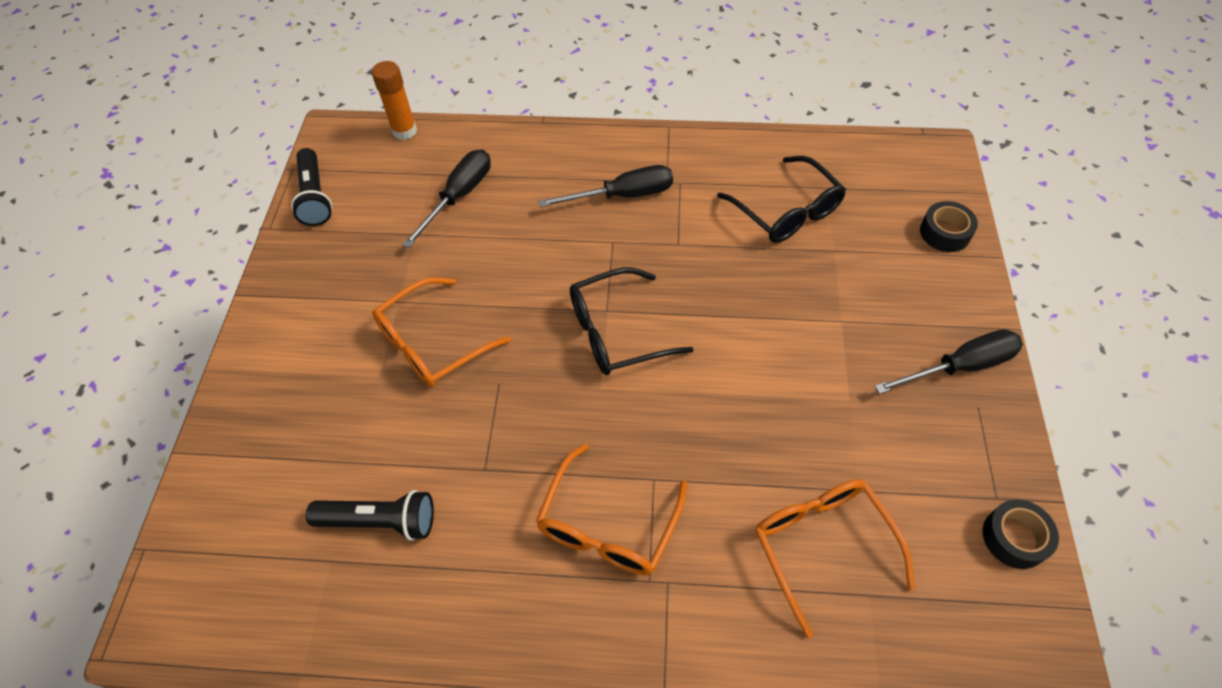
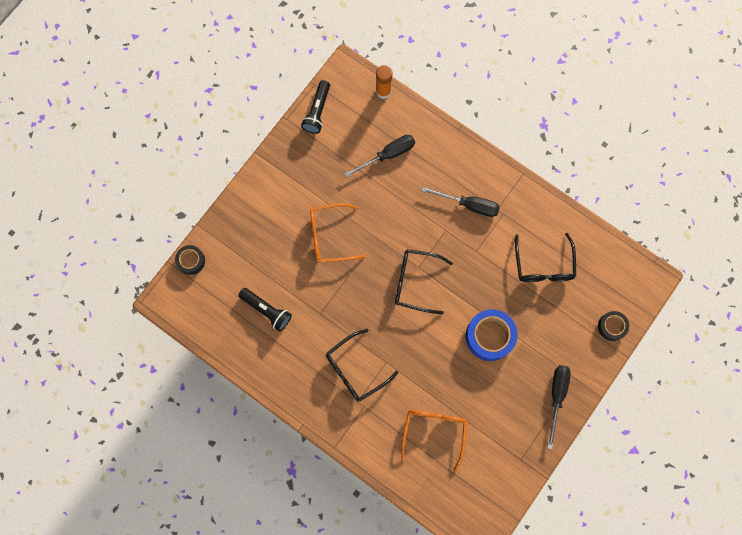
camera: 30 degrees right, 20 degrees up
(608, 525) = (355, 369): orange glasses -> black glasses
(789, 342) = (489, 336): none -> blue tape
(960, 366) = (556, 396): black screwdriver -> black screwdriver turned 90 degrees counterclockwise
(1014, 538) = (513, 478): black tape -> black tape (191, 261)

